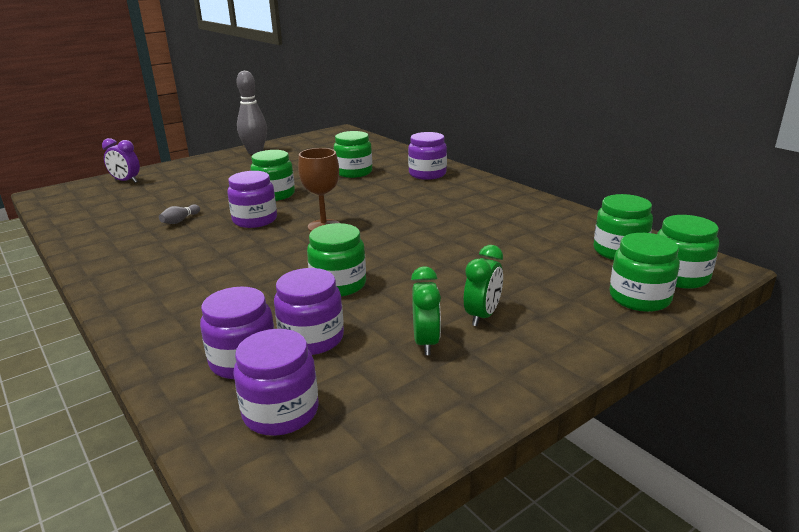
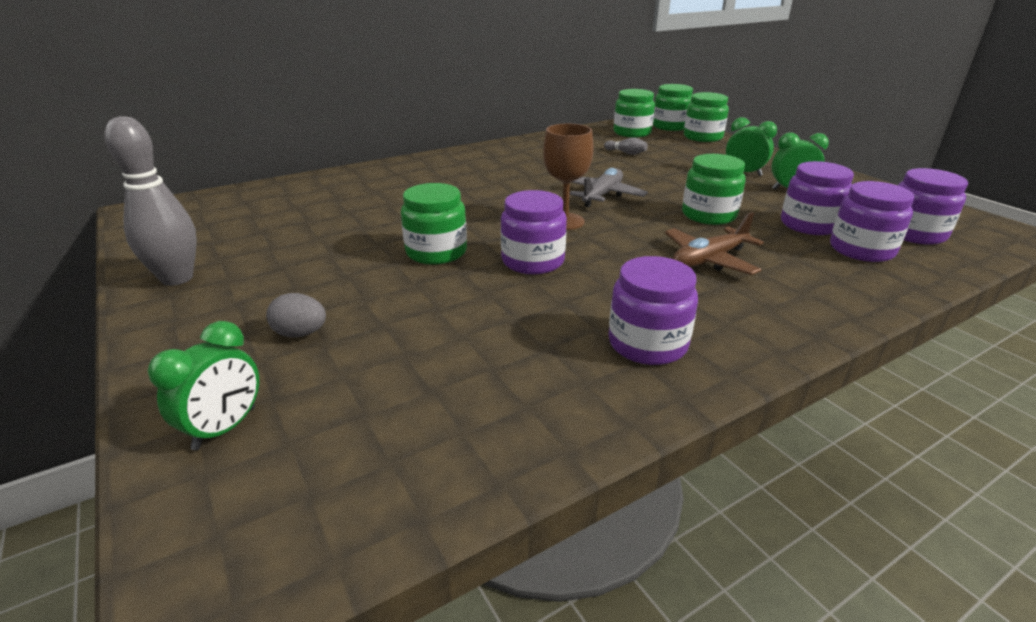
camera: 85 degrees left, 5 degrees up
(126, 181) = (225, 428): purple clock -> green clock
(180, 220) = (516, 320): grey bowling pin -> grey bowling pin (626, 153)
(190, 180) = (300, 334): none -> grey egg
(241, 279) = (709, 260): none -> brown plane
(354, 172) = (378, 205): green jar -> none
(385, 238) = (602, 195): none -> grey plane
(427, 174) = (418, 171): purple jar -> purple jar (647, 344)

